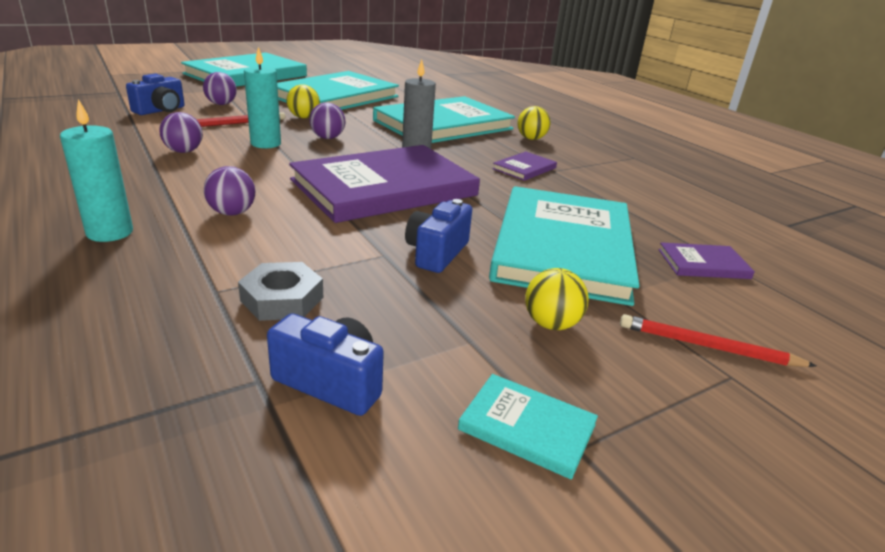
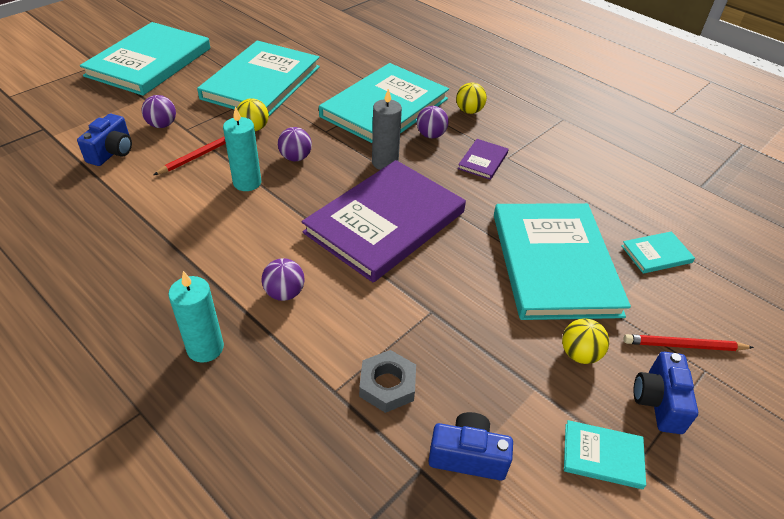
camera: 15 degrees left, 15 degrees up
(184, 151) = (183, 215): purple ball -> purple ball (431, 135)
(436, 253) = (468, 298): blue camera -> blue camera (658, 402)
(703, 264) = (656, 254): purple book -> turquoise book

